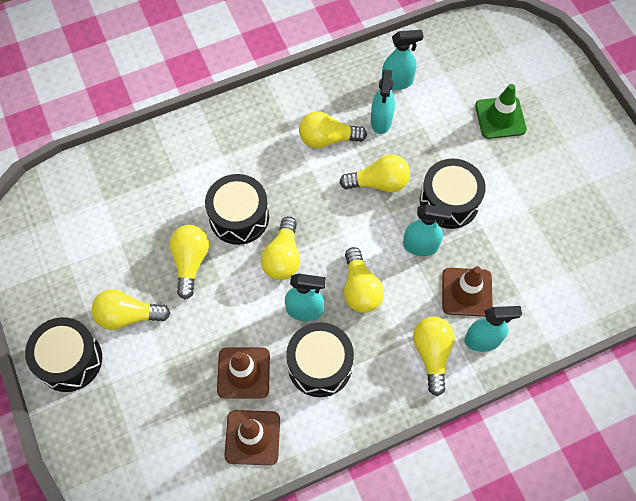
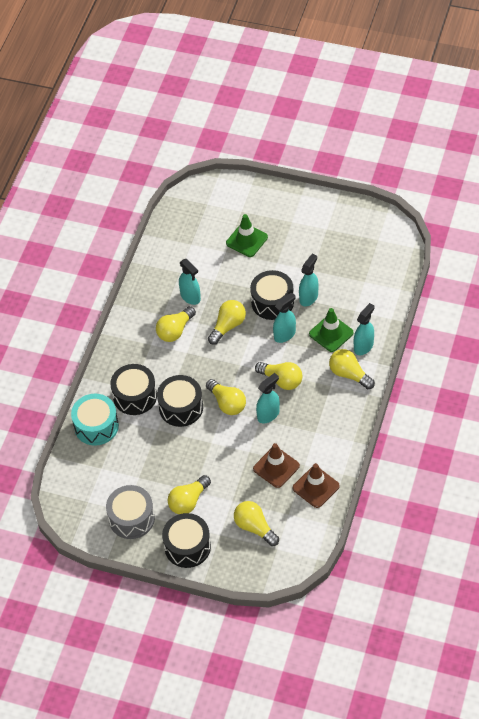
camera: 45 degrees left, 10 degrees down
(64, 276) = (131, 518): none -> grey drum
(150, 157) = (96, 426): none -> turquoise drum
(190, 262) = (185, 449): yellow light bulb -> yellow light bulb (254, 527)
(319, 365) = (306, 429): black drum -> black drum (135, 396)
(397, 82) = (173, 271): turquoise spray bottle -> turquoise spray bottle (308, 297)
(466, 292) = (331, 333): brown traffic cone -> green traffic cone

